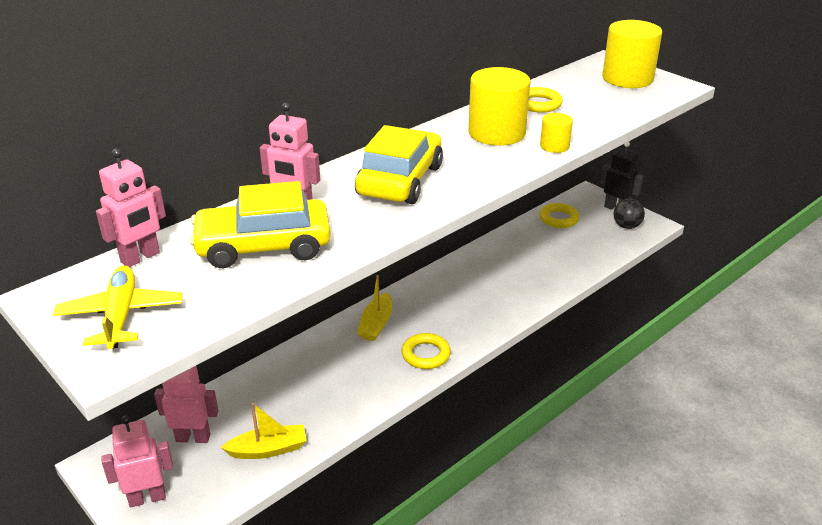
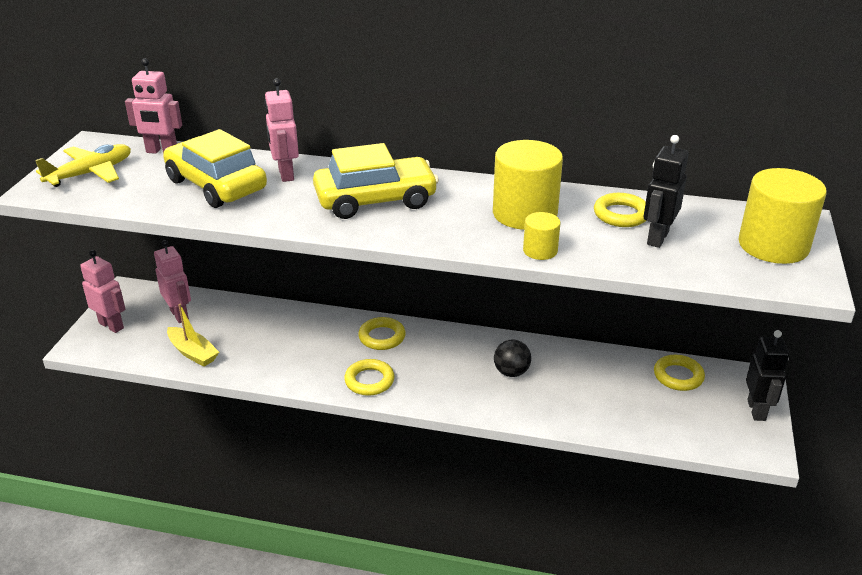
camera: 55 degrees right, 0 degrees up
(376, 324) = (382, 337): yellow boat -> yellow ring
(581, 105) = (657, 238): none -> black robot
(626, 226) = (731, 430): black ball -> black ball (511, 372)

